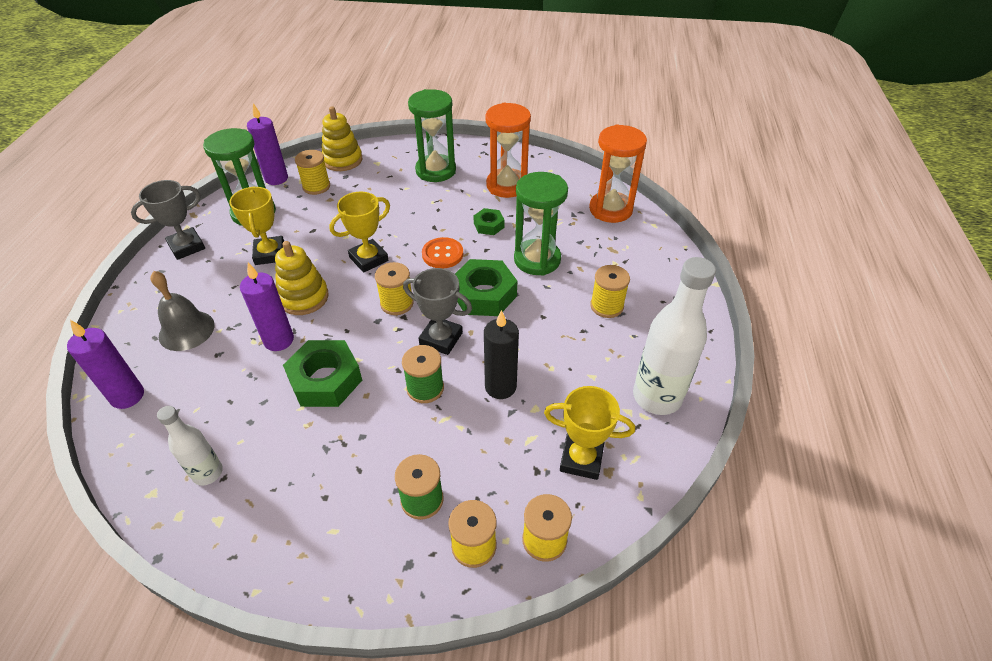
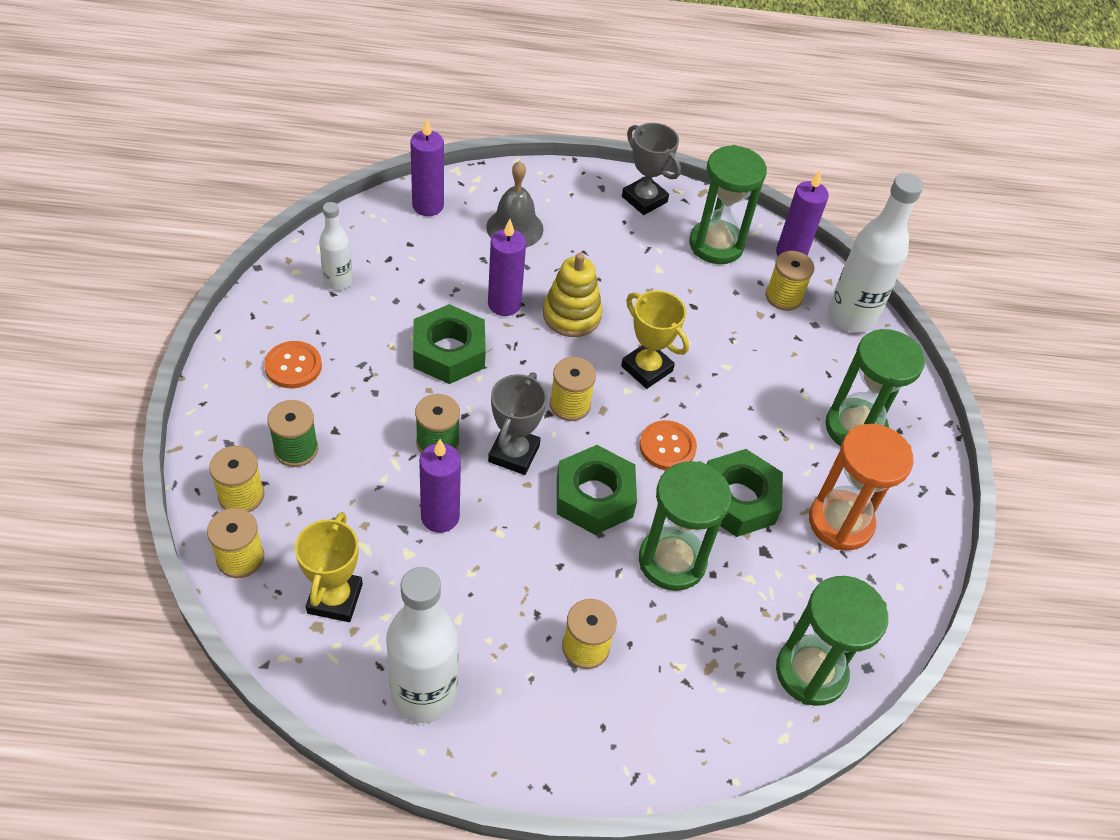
camera: 80 degrees right, 5 degrees up
(270, 254) = (642, 273): yellow trophy -> none
(316, 509) = (293, 366): none -> orange button
(342, 160) = (851, 316): yellow stacking toy -> white bottle
(489, 225) = (738, 500): green nut -> green nut, size x1.87
(500, 387) = (440, 517): black candle -> purple candle
(610, 209) = (811, 672): orange hourglass -> green hourglass

